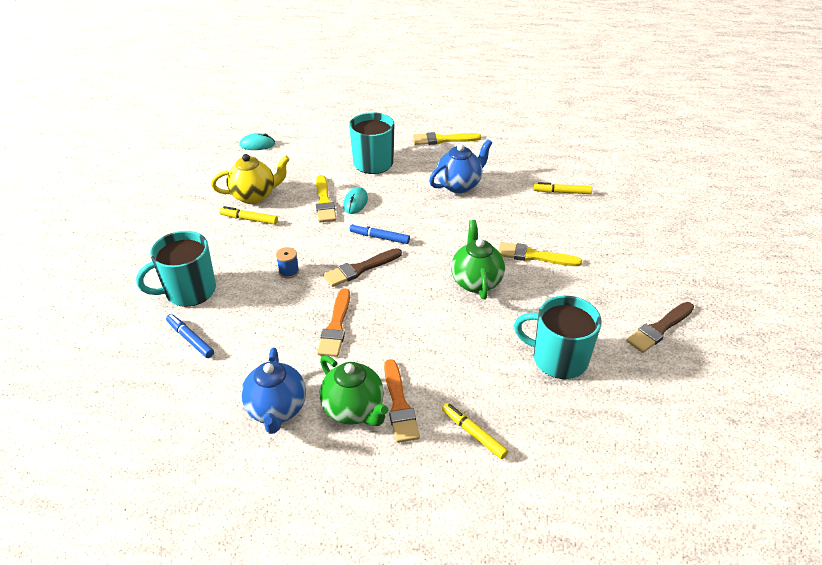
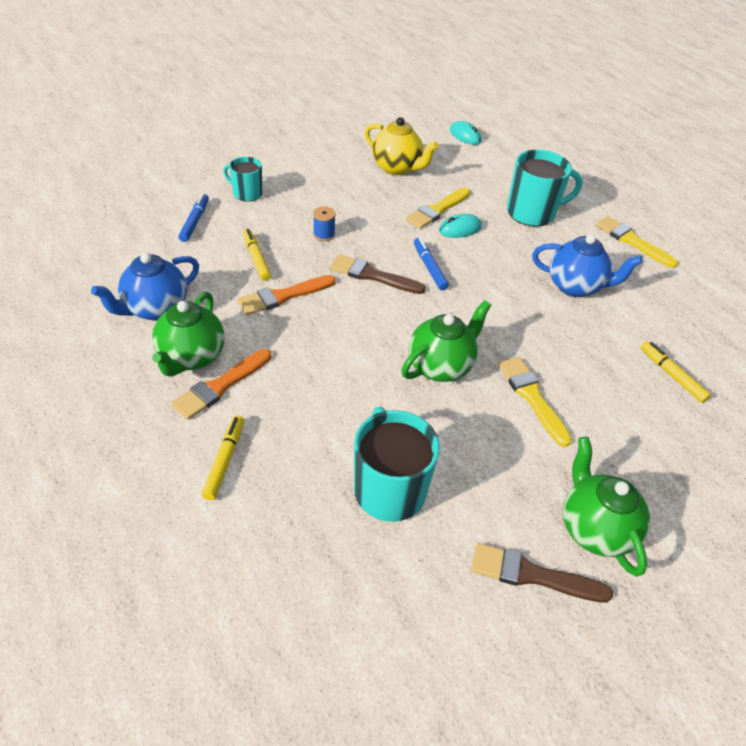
camera: 50 degrees right, 5 degrees up
(189, 291) = (247, 193): turquoise mug -> turquoise mug, size x0.58
(249, 219) = (364, 180): yellow marker -> yellow marker (256, 258)
(644, 286) = (594, 529): none -> green teapot

